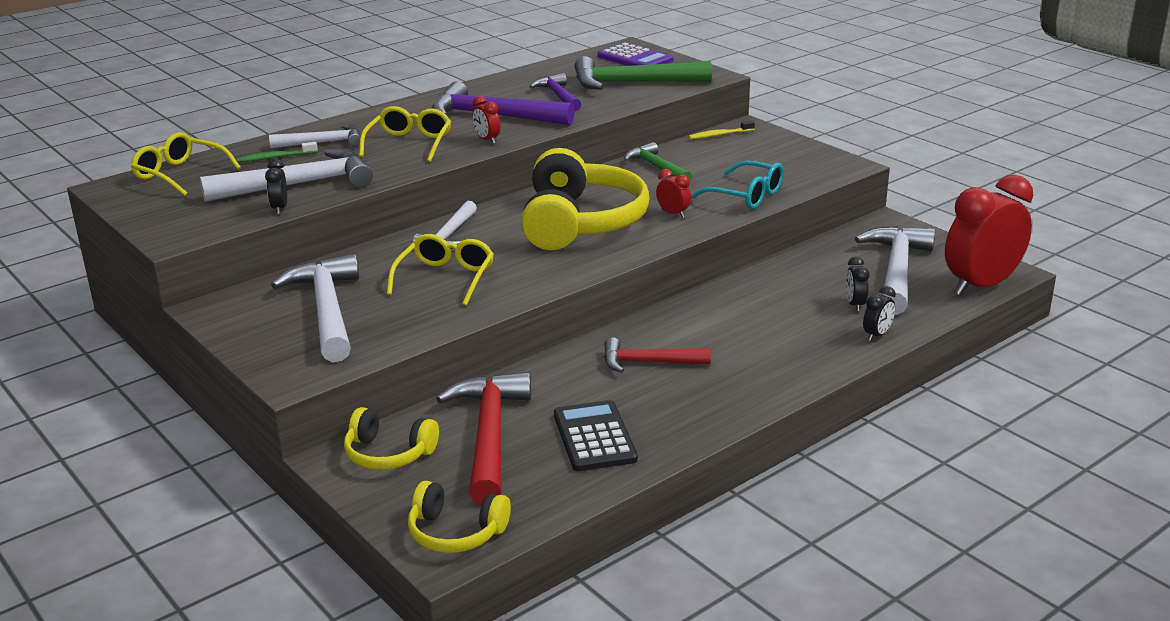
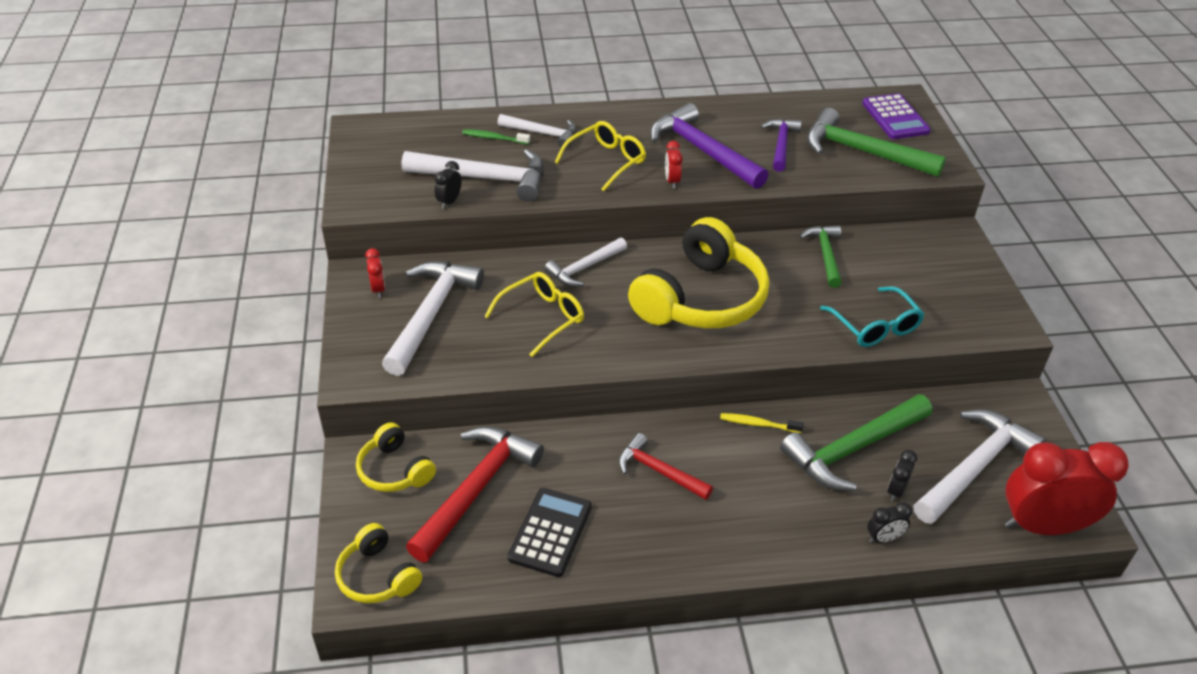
camera: 30 degrees right, 15 degrees up
(181, 174) = (414, 132): yellow glasses -> none
(673, 213) = (789, 321): red clock -> red clock (378, 289)
(719, 135) = (921, 234): yellow toothbrush -> yellow toothbrush (758, 424)
(794, 292) = (853, 449): none -> green hammer

